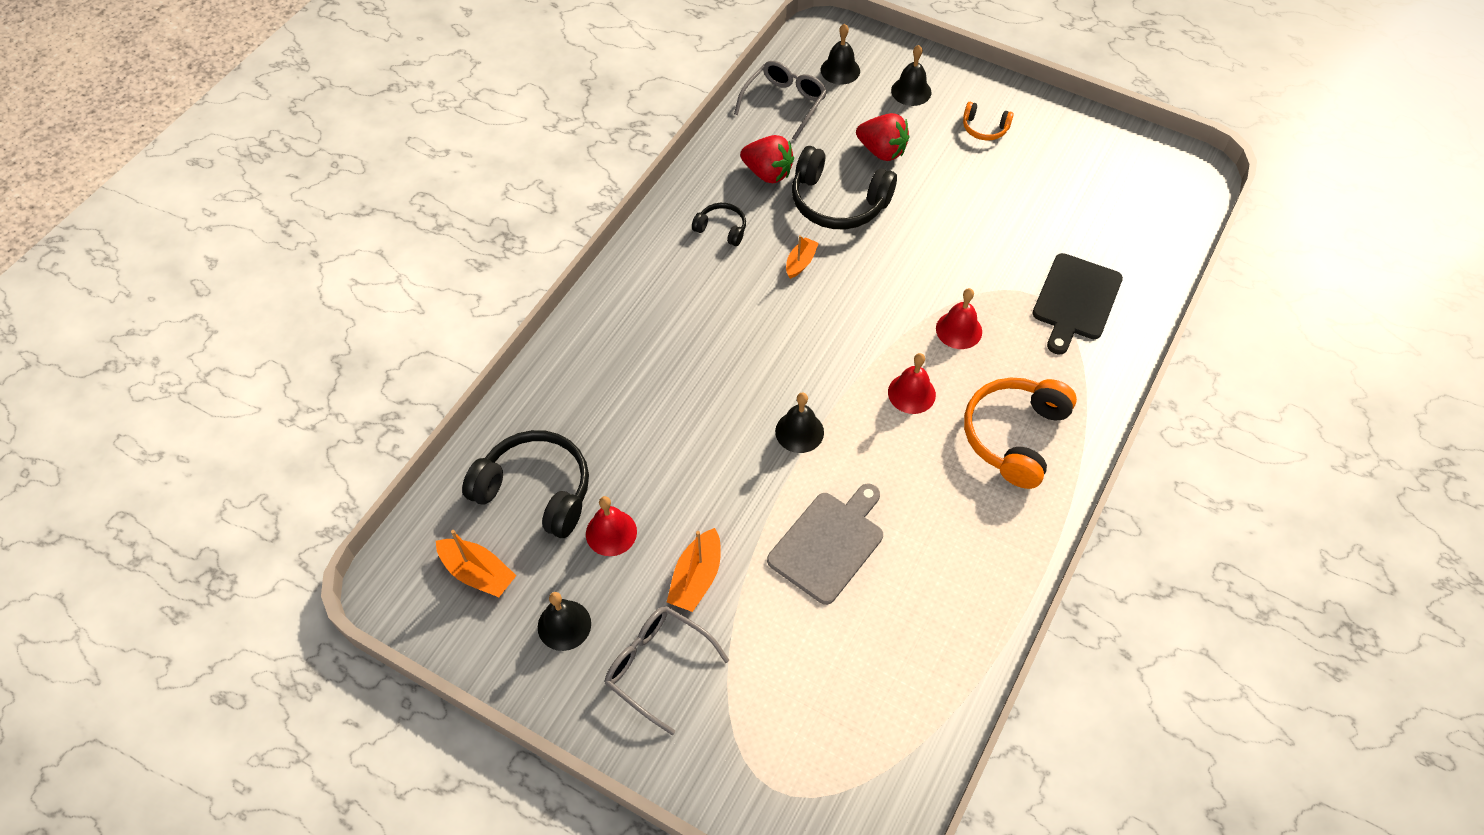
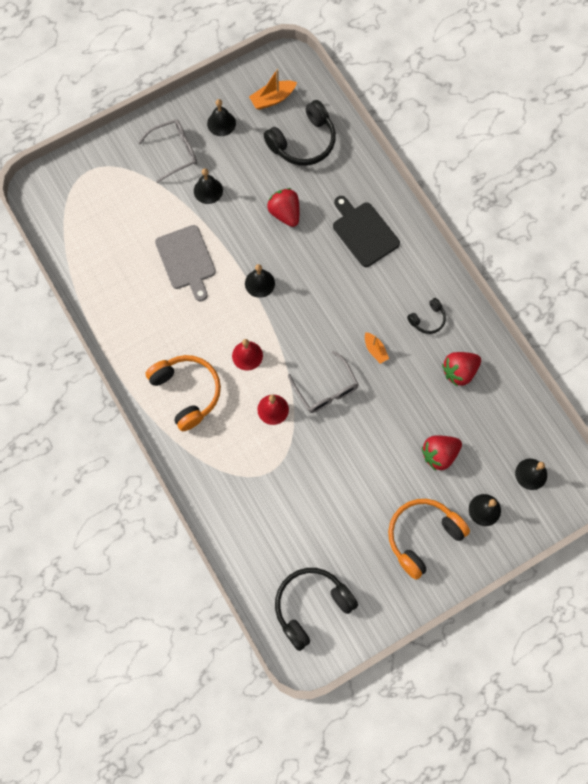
camera: 120 degrees right, 15 degrees up
(611, 532) = (257, 165): red bell -> none
(671, 455) = (285, 213): none -> red strawberry
(696, 578) = (208, 190): orange boat -> black bell
(784, 103) = (518, 418): grey glasses -> grey glasses (326, 389)
(838, 202) = (410, 400): black headphones -> black headphones (311, 606)
(984, 128) = (422, 536): orange headphones -> orange headphones, size x1.97
(1075, 300) = (252, 493): black cutting board -> black cutting board (364, 232)

